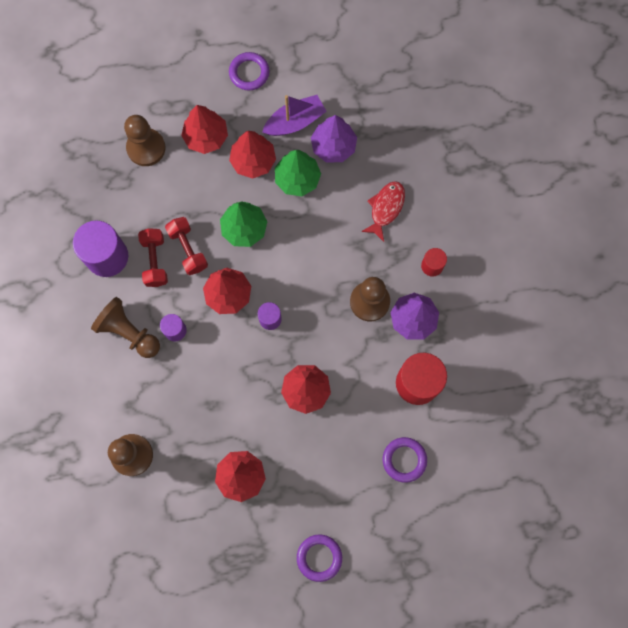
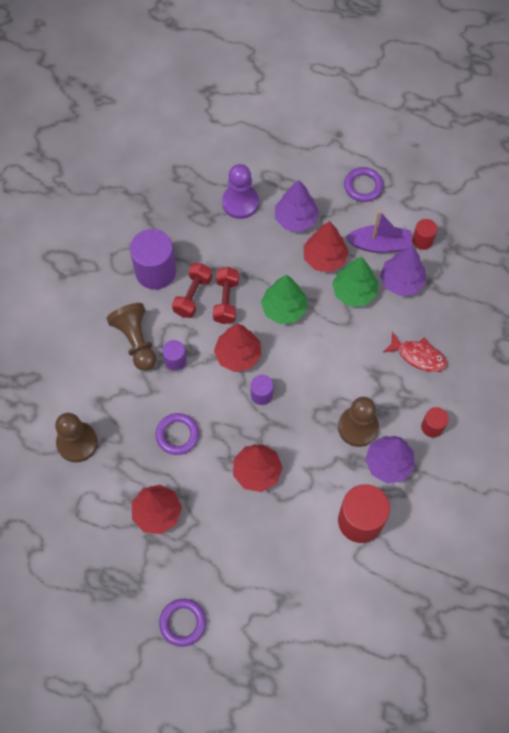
camera: 30 degrees right, 10 degrees down
(146, 148) = (240, 202): brown pawn -> purple pawn
(206, 137) = (295, 219): red tree -> purple tree
(330, 97) = (422, 240): none -> red cylinder
(385, 208) = (418, 356): red fish -> red fish turned 60 degrees clockwise
(404, 460) = (309, 581): purple ring -> purple ring (177, 435)

